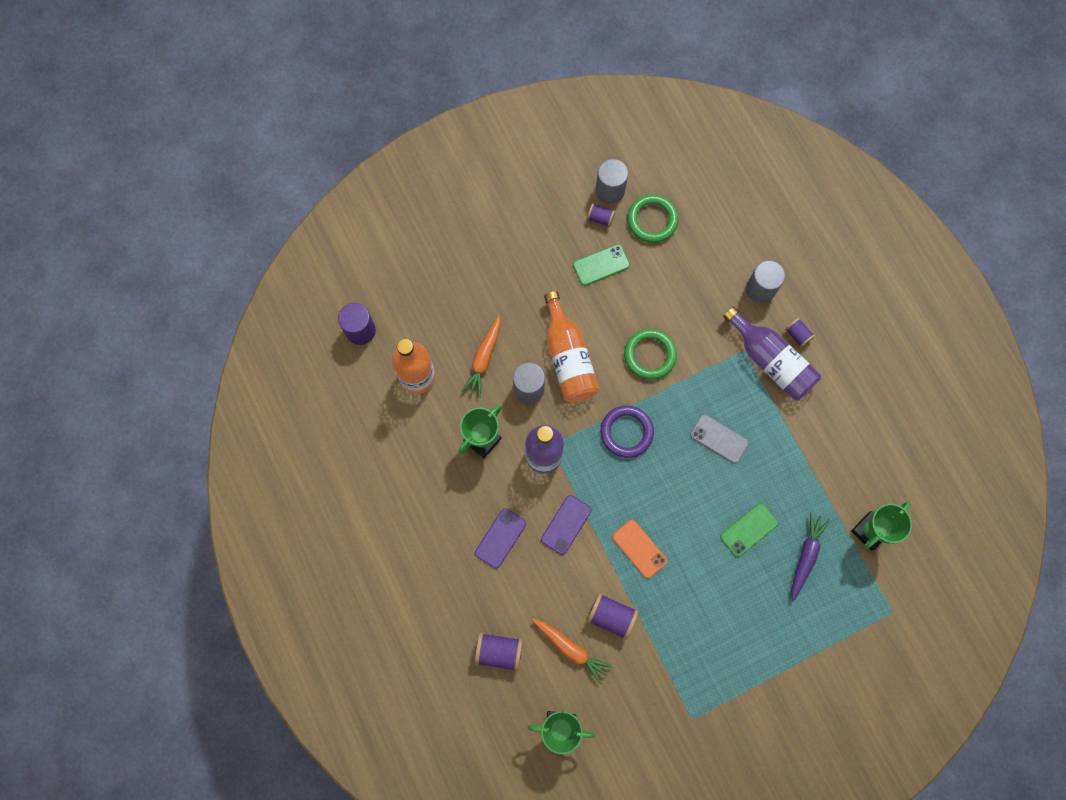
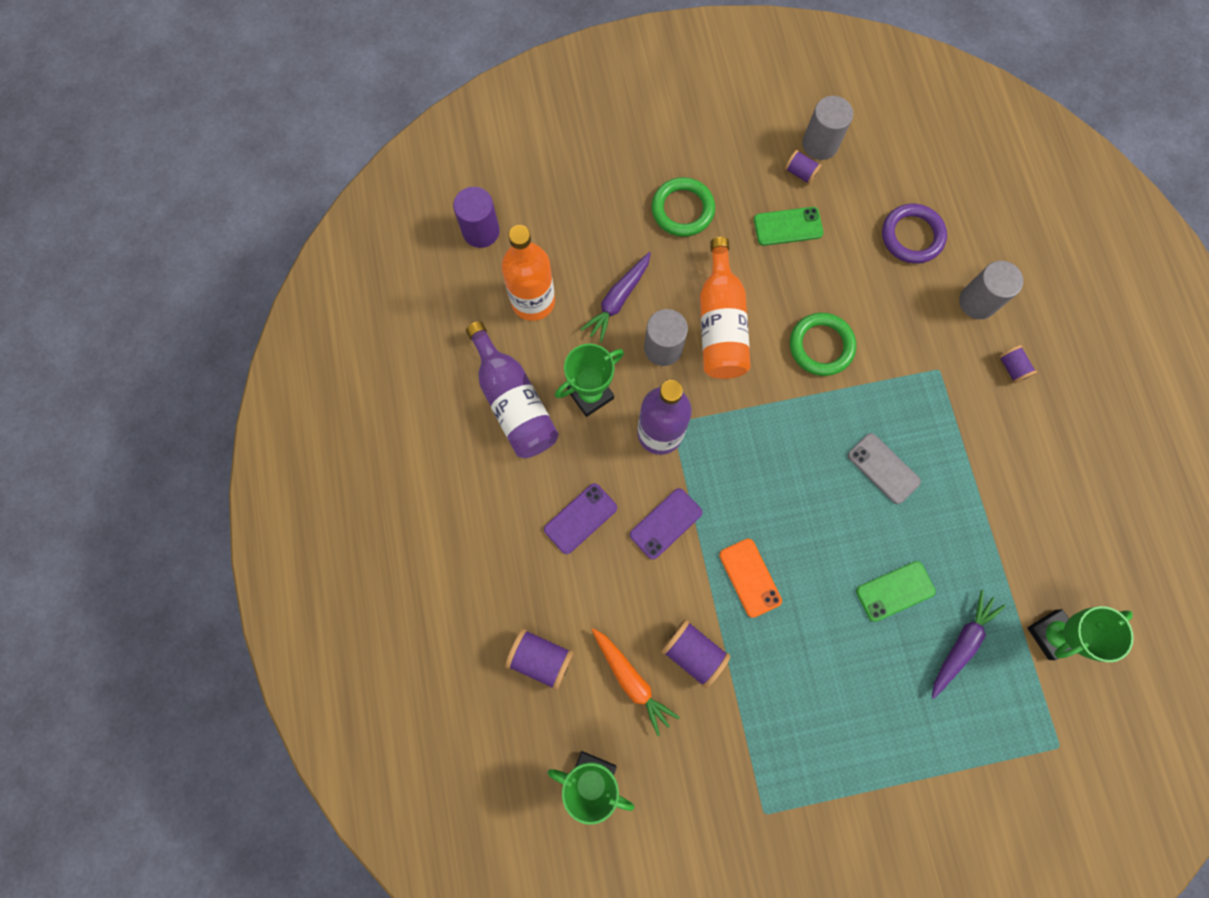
camera: 15 degrees right, 0 degrees up
(484, 358) = (618, 300): orange carrot -> purple carrot
(626, 432) = (769, 431): purple ring -> purple ring (912, 236)
(652, 220) = (862, 190): green ring -> green ring (682, 210)
(771, 361) = (971, 391): purple bottle -> purple bottle (513, 402)

